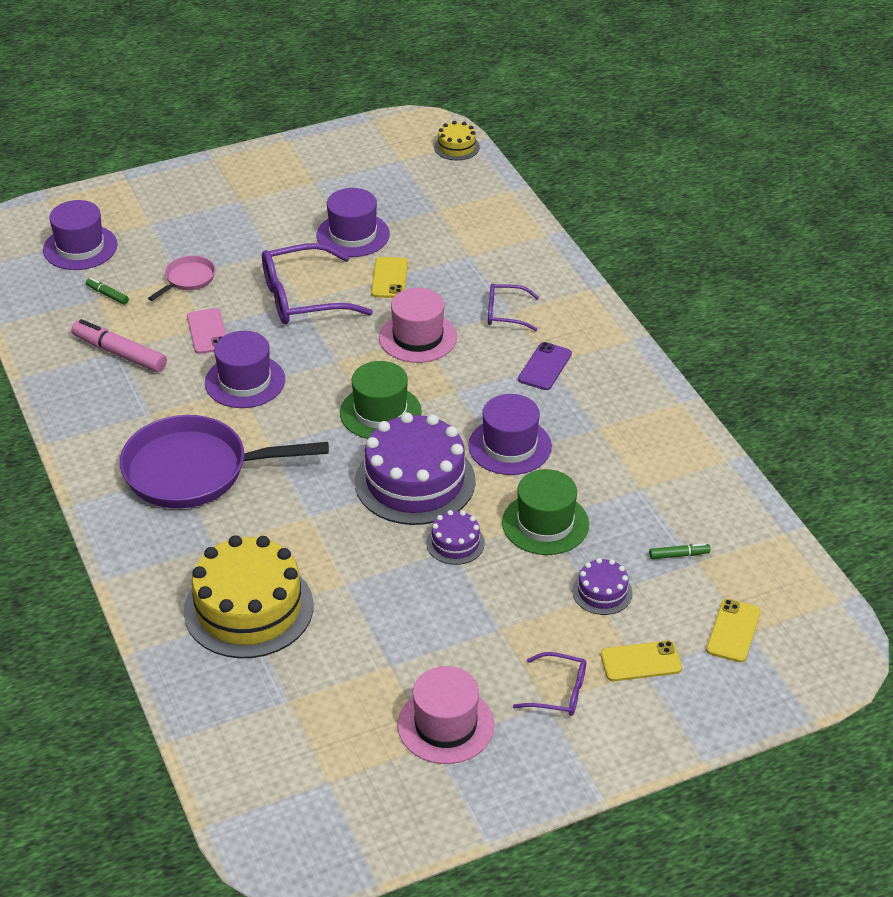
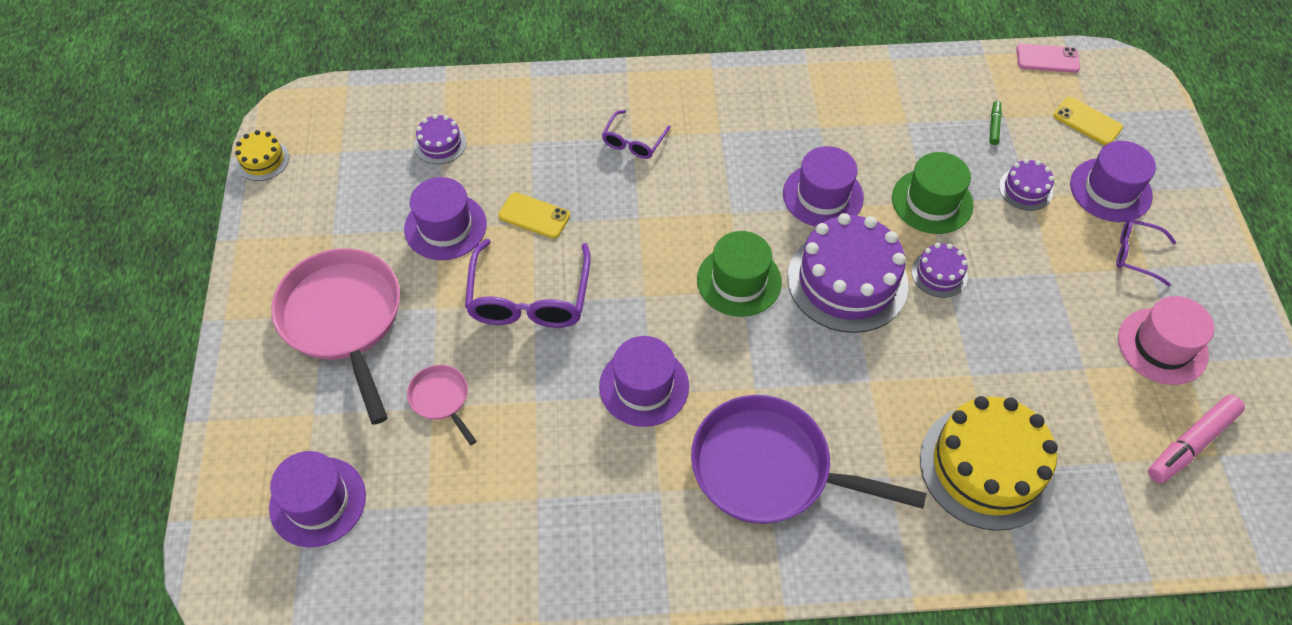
camera: 70 degrees left, 15 degrees up
(107, 295) = (427, 490): green marker -> none
(120, 353) = (543, 500): pink marker -> pink marker (1191, 443)
(194, 471) = (769, 468): purple pan -> purple pan turned 90 degrees clockwise
(207, 331) = (544, 402): pink phone -> pink phone (1047, 59)
(238, 212) = (343, 319): none -> pink pan
(418, 337) = (638, 219): pink hat -> none
(438, 207) = (440, 144): none -> purple cake
(456, 147) = (347, 100): yellow cake -> yellow cake (262, 160)
(545, 367) = (723, 137): purple phone -> none
(559, 692) = (1136, 255): purple glasses -> purple glasses turned 105 degrees counterclockwise
(640, 661) = (1110, 190): yellow phone -> purple hat

